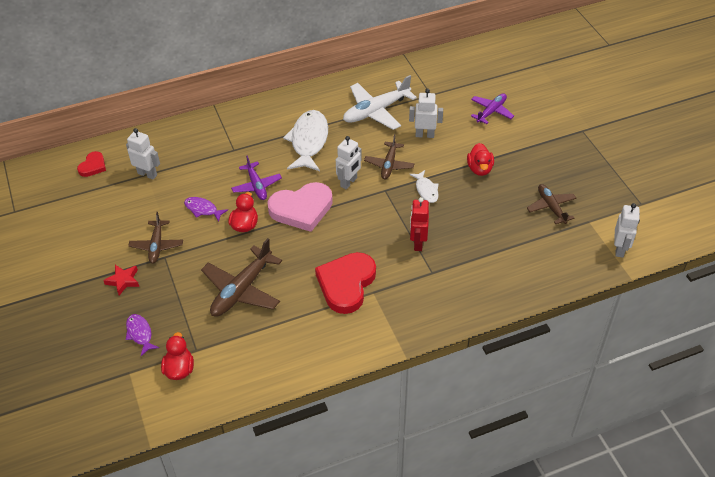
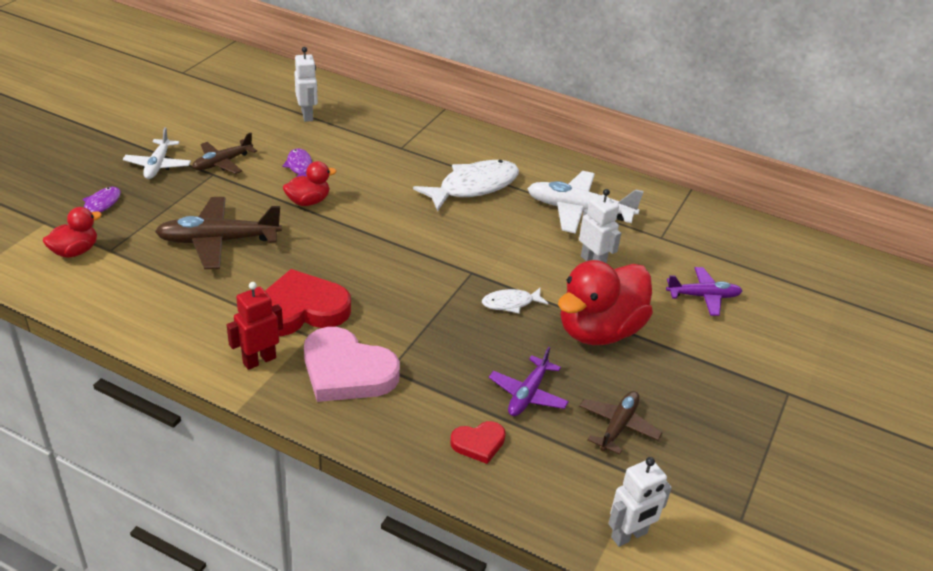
camera: 45 degrees right, 10 degrees down
(93, 166) = (282, 84): red heart -> red heart (478, 443)
(123, 281) = (158, 165): red star -> white plane
(256, 186) = (370, 184): purple plane -> purple plane (528, 394)
(301, 209) = (373, 227): pink heart -> pink heart (347, 371)
(349, 182) = (450, 241): white robot -> none
(389, 165) = (512, 257): brown plane -> none
(418, 243) = (422, 336): red robot -> red robot (259, 360)
(426, 190) = (510, 303): white fish -> white fish turned 45 degrees clockwise
(479, 169) = (599, 331): red duck -> red duck, size x1.97

